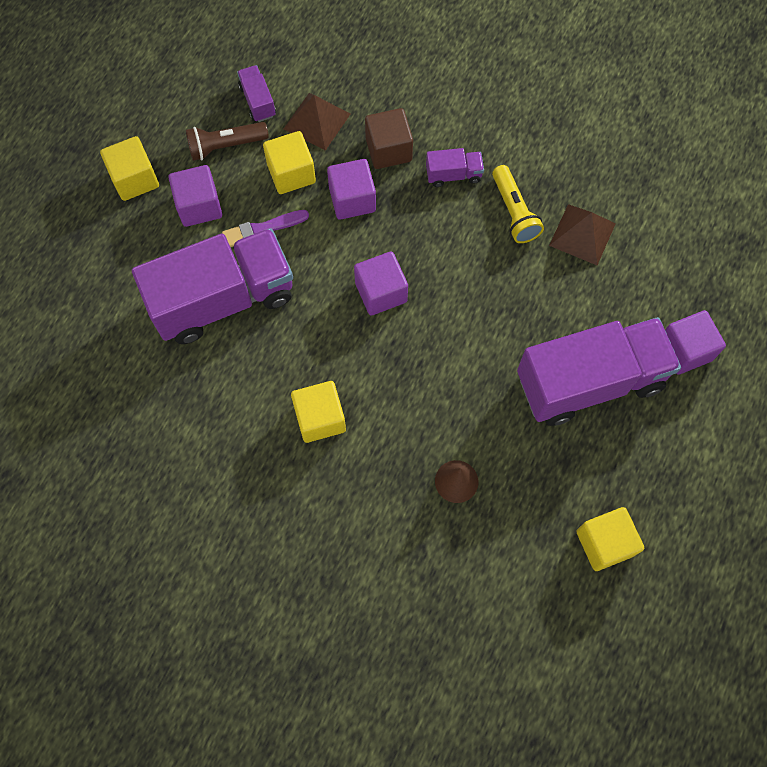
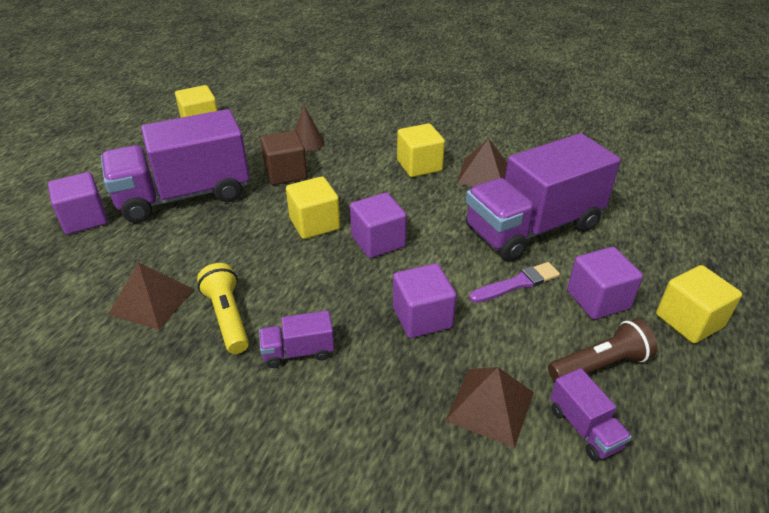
camera: 175 degrees right, 30 degrees down
(248, 394) = (483, 174): none -> brown pyramid
(291, 173) = (503, 339): yellow cube -> yellow cube (314, 223)
(388, 150) = (384, 375): brown cube -> brown cube (286, 173)

